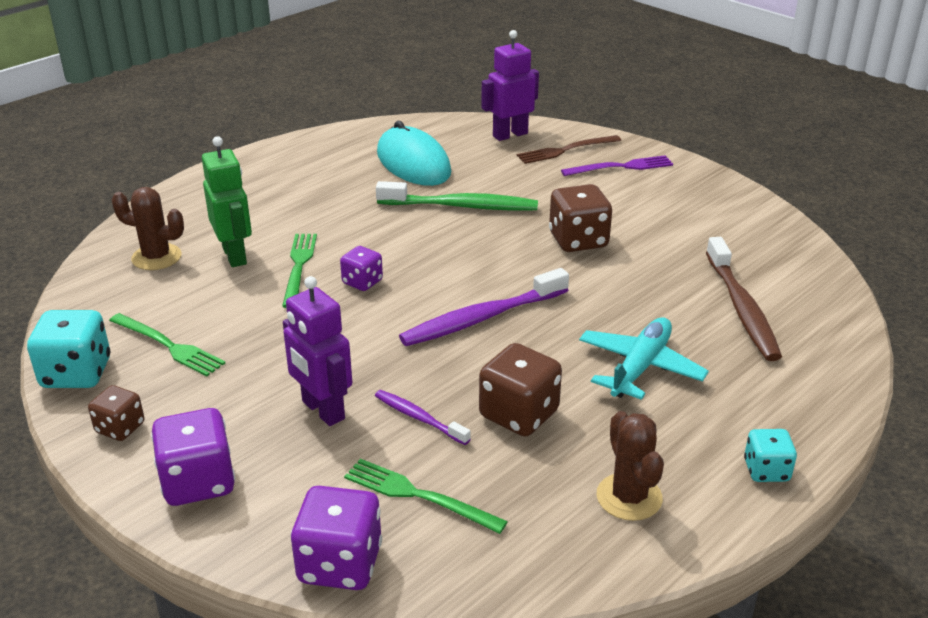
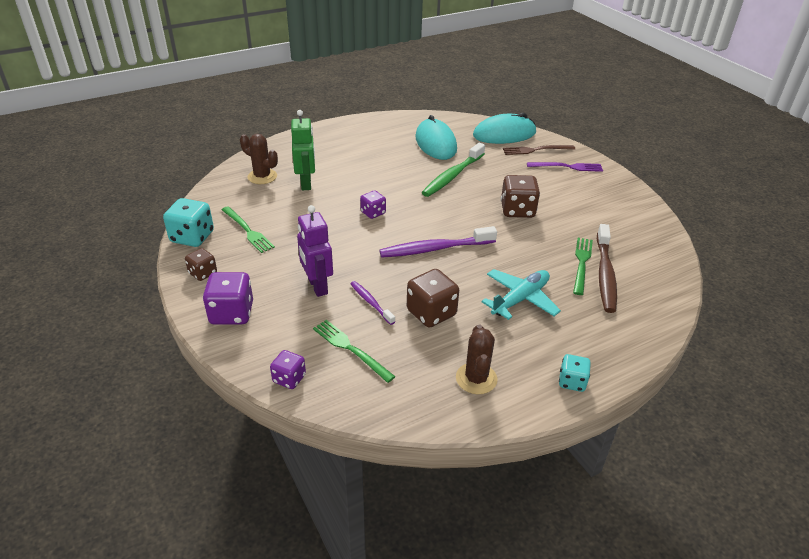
camera: 15 degrees right, 5 degrees up
(299, 267) = (340, 197): green fork -> green fork (582, 263)
(340, 564) = (289, 378): purple dice -> purple dice, size x0.60
(460, 206) = (453, 175): green toothbrush -> green toothbrush turned 105 degrees clockwise
(510, 135) = (504, 134): purple robot -> turquoise mouse

